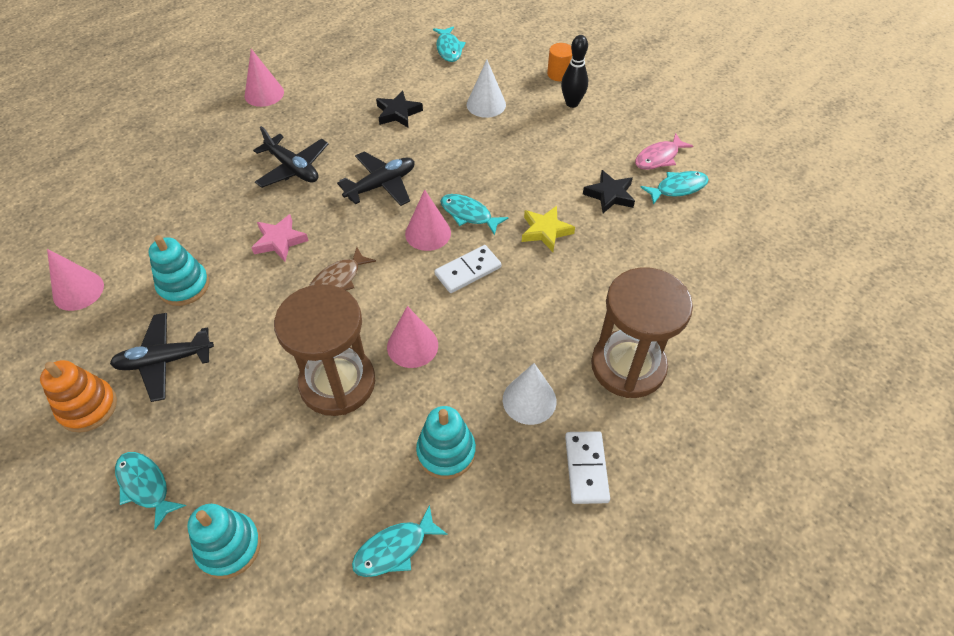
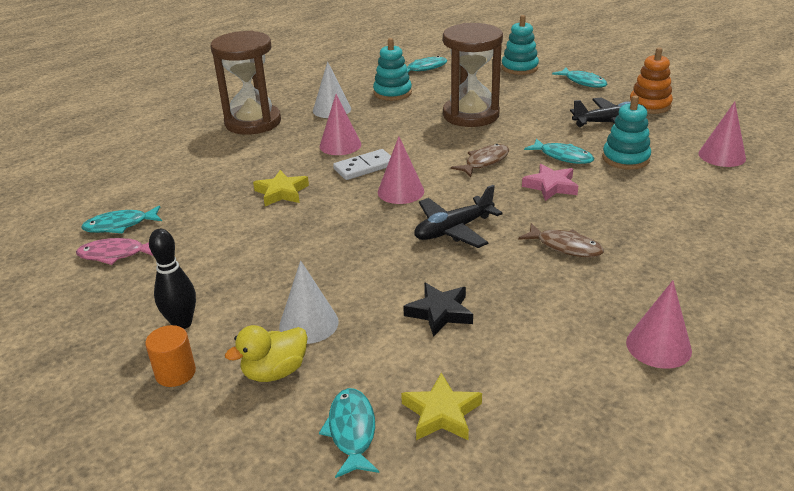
camera: 175 degrees left, 20 degrees down
(293, 168) = (565, 247): black plane -> brown fish
(401, 57) = (441, 413): none -> yellow star
(412, 346) = (415, 130): pink cone -> pink cone (340, 145)
(468, 214) = (357, 205): turquoise fish -> turquoise fish (563, 156)
(499, 76) = (275, 372): none -> yellow duck
(586, 468) = (304, 89): white domino -> none
(610, 195) = (198, 220): black star -> none
(658, 157) = (116, 254): pink fish -> pink fish turned 150 degrees counterclockwise

